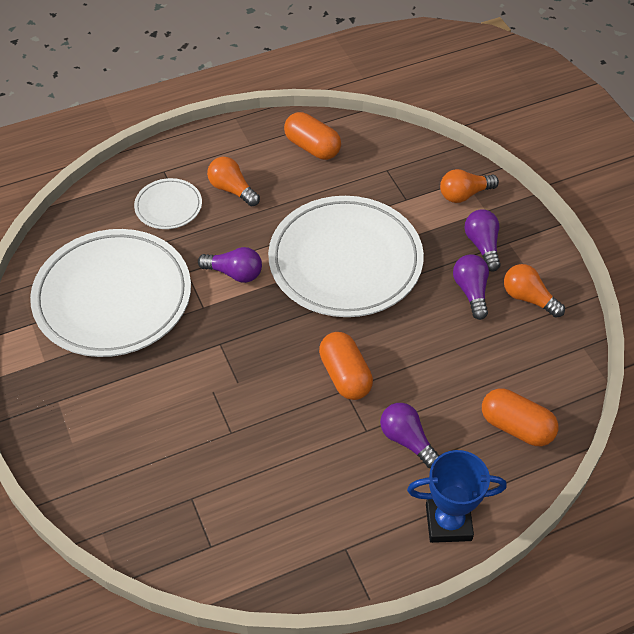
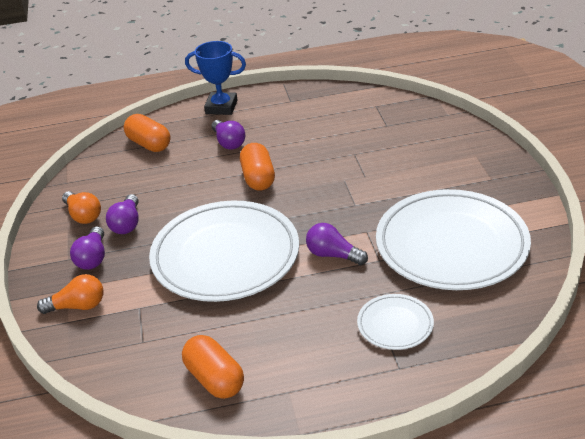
camera: 165 degrees left, 15 degrees down
(232, 189) = (321, 336): orange light bulb -> none

